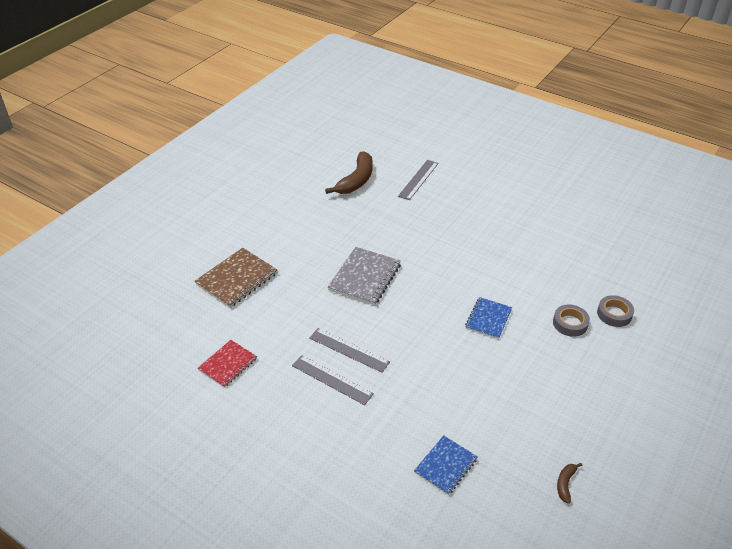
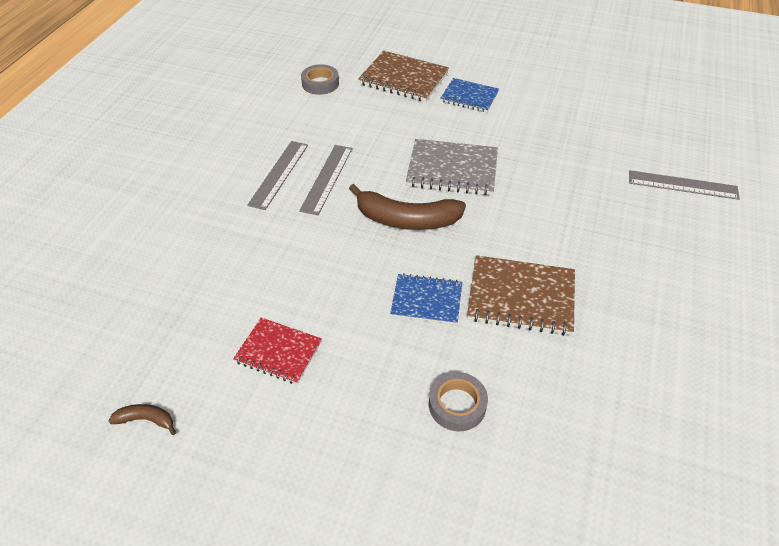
camera: 75 degrees right, 5 degrees up
(228, 364) = (281, 101): red notebook -> red notebook (278, 352)
(356, 180) = (634, 128): brown banana -> brown banana (406, 219)
(446, 466) = (167, 289): blue notebook -> blue notebook (469, 97)
(494, 275) = (521, 297): none -> brown notebook
(614, 314) = (506, 472): grey tape -> grey tape (320, 83)

